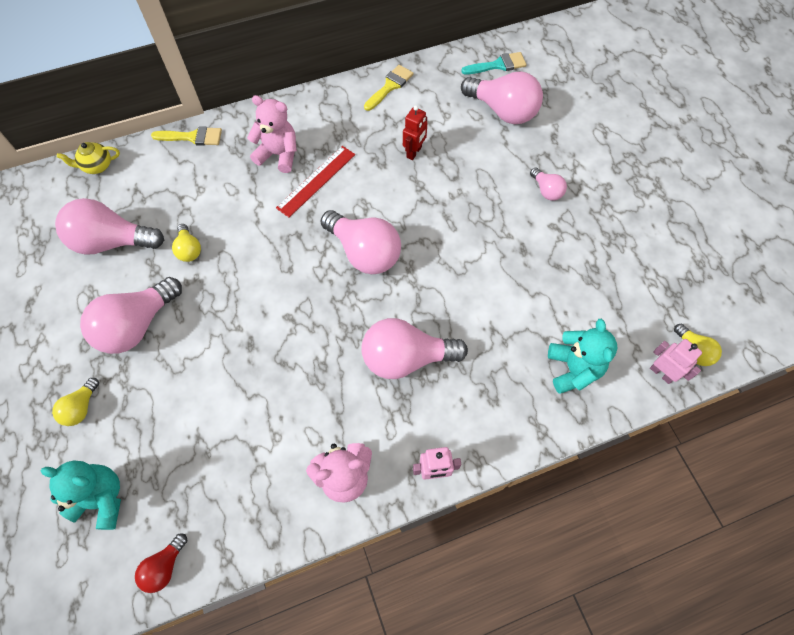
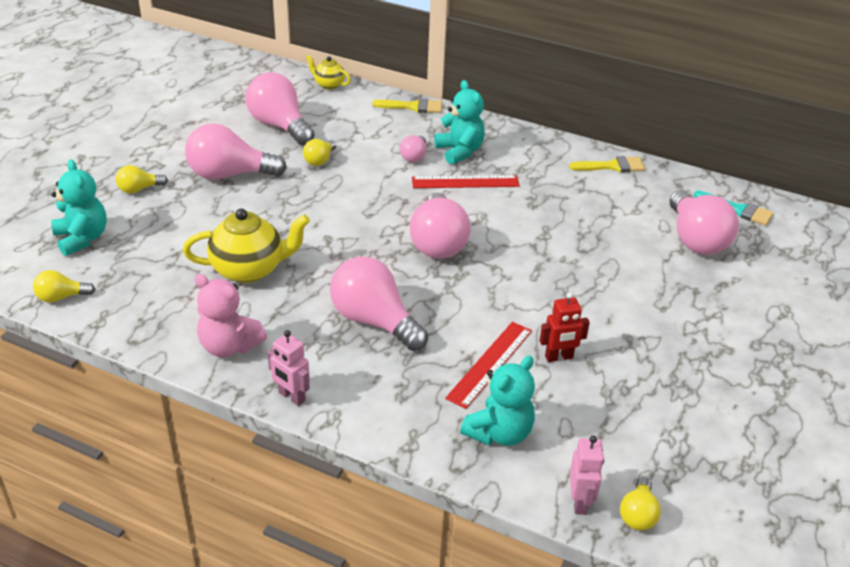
camera: 45 degrees right, 25 degrees down
(165, 566) = (61, 297): red light bulb -> yellow light bulb
(192, 137) = (413, 107): yellow brush -> yellow brush turned 45 degrees counterclockwise
(271, 398) = (249, 270): none -> yellow teapot
(278, 155) = (459, 151): pink teddy bear -> turquoise teddy bear
(414, 152) = (571, 215): red robot -> red robot (559, 357)
(509, 322) = (490, 363): none -> red ruler
(546, 190) = (657, 312): pink light bulb -> pink light bulb (414, 156)

